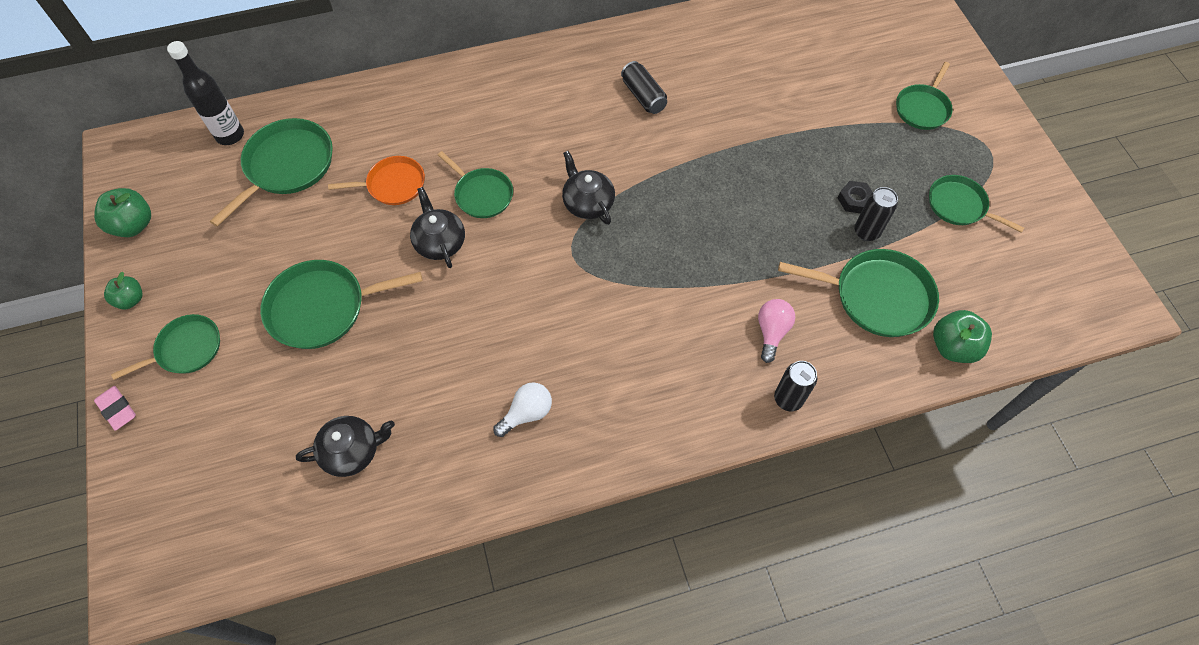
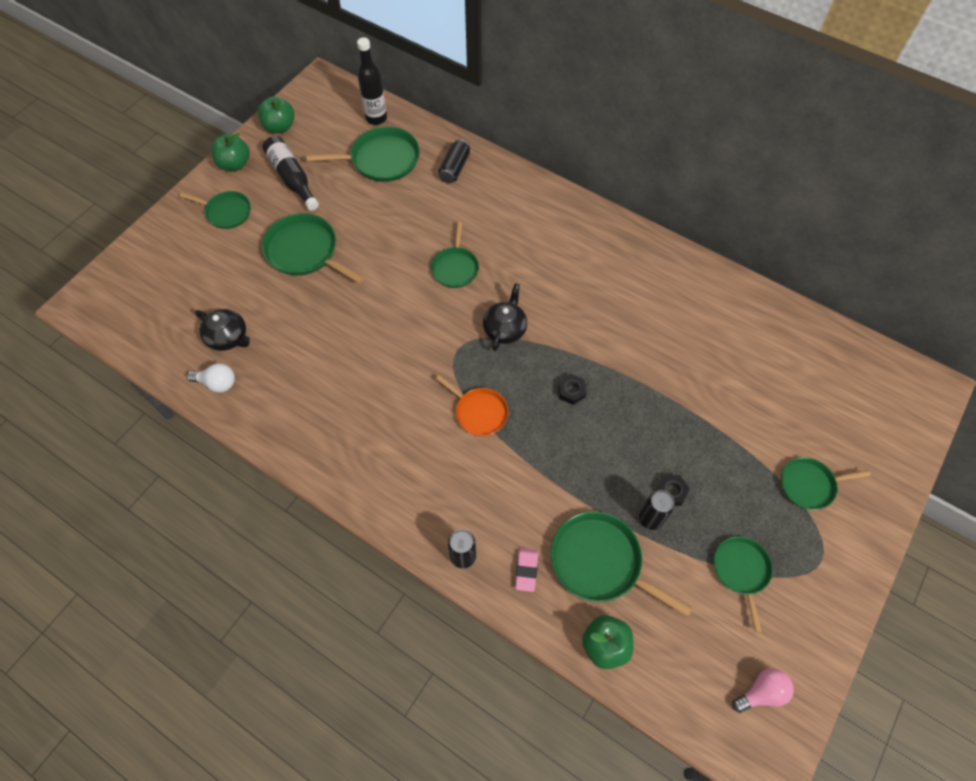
camera: 50 degrees right, 0 degrees up
(117, 409) = (168, 213): pink eraser -> pink eraser (526, 570)
(131, 299) = (235, 164): green apple -> green apple, size x1.54
(215, 258) = (292, 178): none -> black bottle
(393, 184) = (418, 218): orange pan -> orange pan (479, 412)
(440, 242) = (400, 273): black teapot -> none
(527, 413) = (324, 408): white light bulb -> white light bulb (217, 383)
(643, 96) = (624, 297): black can -> black can (455, 168)
(698, 200) = (571, 391): none -> black nut
(771, 332) = (506, 510): pink light bulb -> pink light bulb (761, 692)
(877, 296) = (600, 562): green pan -> green pan turned 150 degrees clockwise

